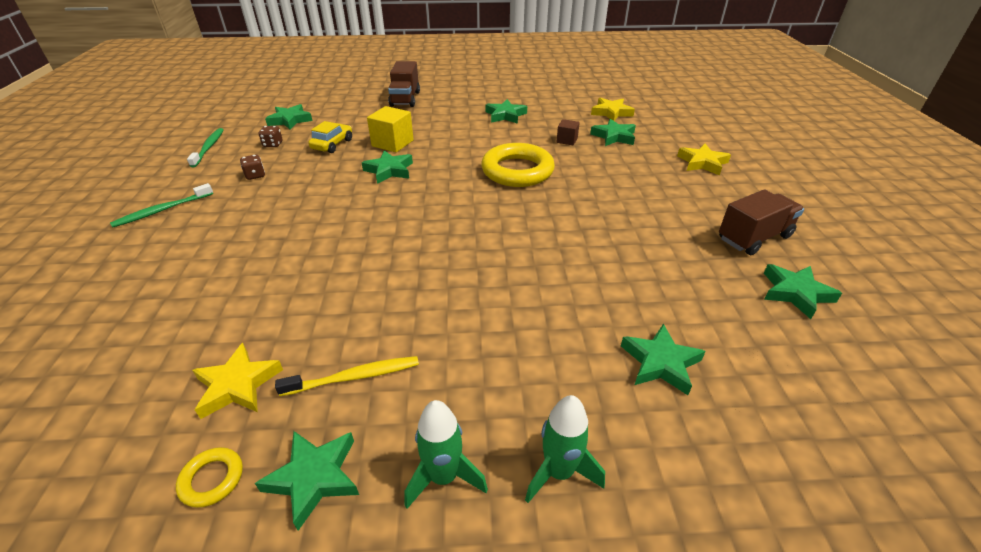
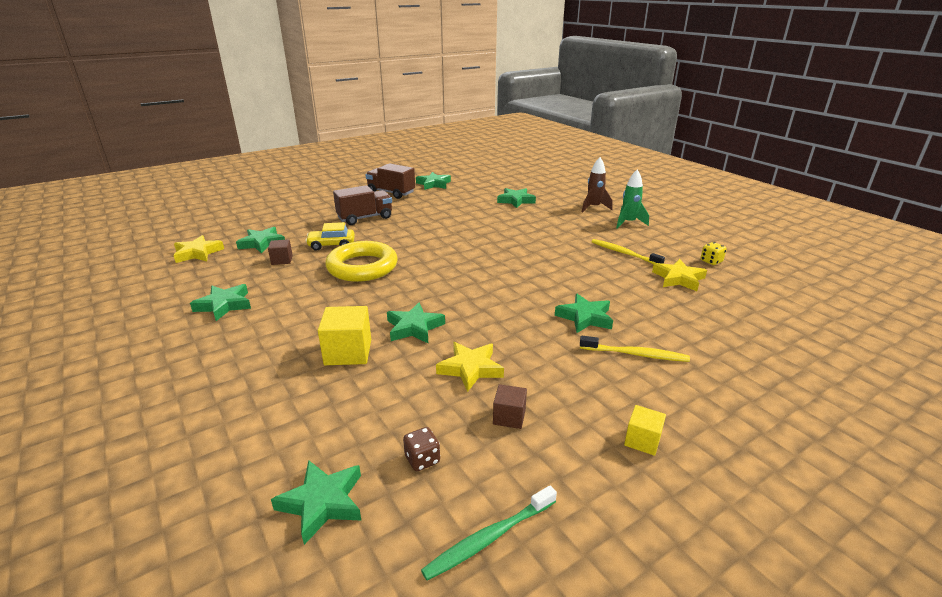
camera: 120 degrees left, 10 degrees down
(162, 210) = (642, 440): green toothbrush -> yellow cube
(210, 254) = (635, 354): none -> yellow toothbrush
(212, 479) = (711, 261): yellow ring -> yellow dice
(255, 175) = (509, 417): brown dice -> brown cube
(314, 477) = (671, 243): green star -> green star (585, 317)
(332, 144) = (382, 398): yellow car -> yellow car (331, 245)
(405, 99) = (175, 408): brown truck -> brown truck (365, 218)
(559, 472) = (593, 207): green rocket -> brown rocket
(702, 163) = (298, 210): yellow star -> yellow star (470, 369)

